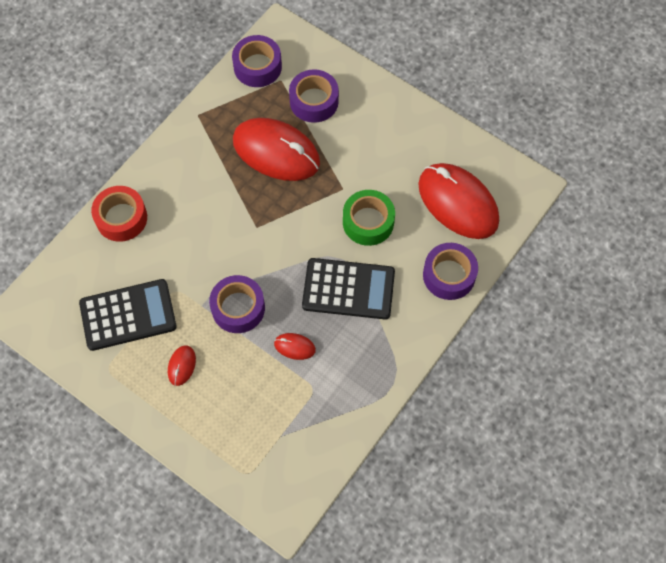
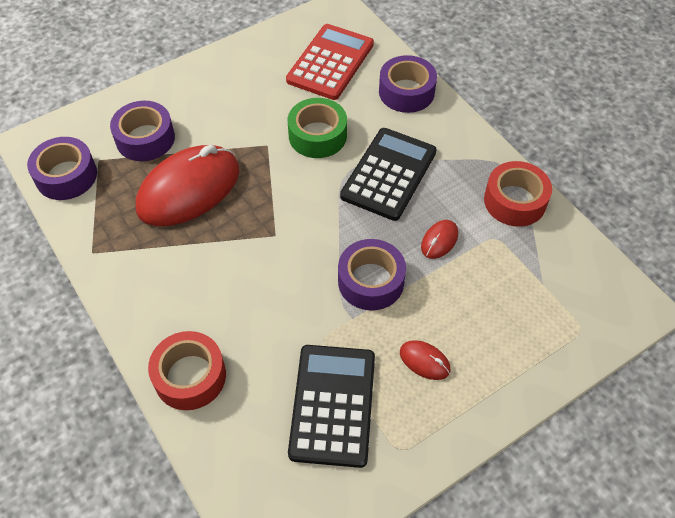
camera: 70 degrees left, 10 degrees down
(358, 396) = (515, 201): none -> red tape
(458, 203) = (330, 62): red mouse -> red calculator

